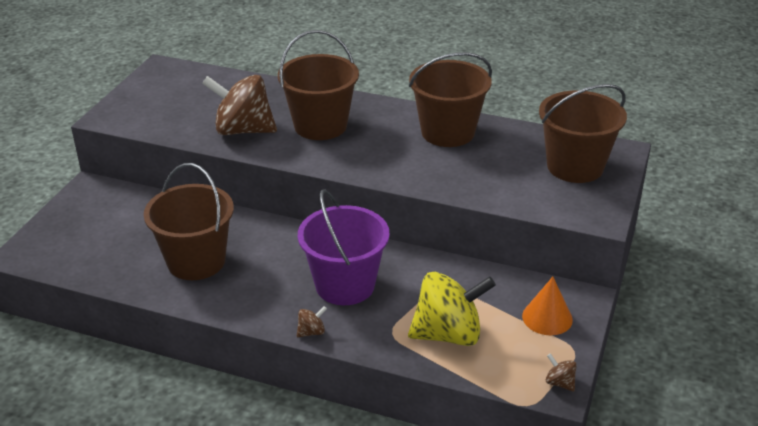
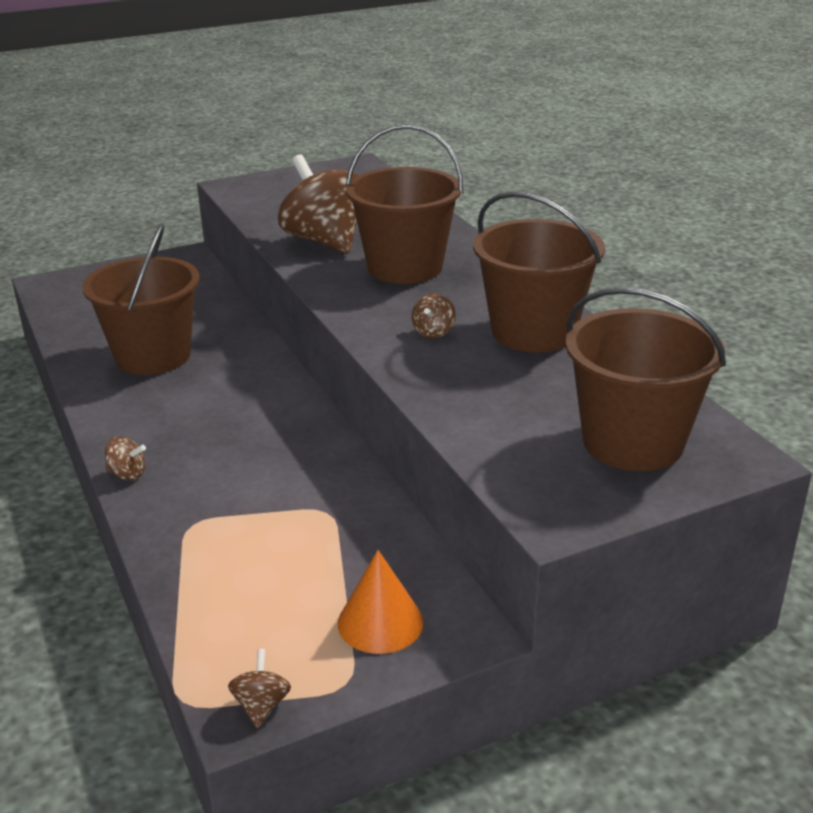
camera: 45 degrees right, 5 degrees down
(345, 285) = (234, 451): purple bucket -> none
(402, 157) = (433, 332): none -> brown spinning top
(448, 334) = (242, 563): yellow spinning top -> none

